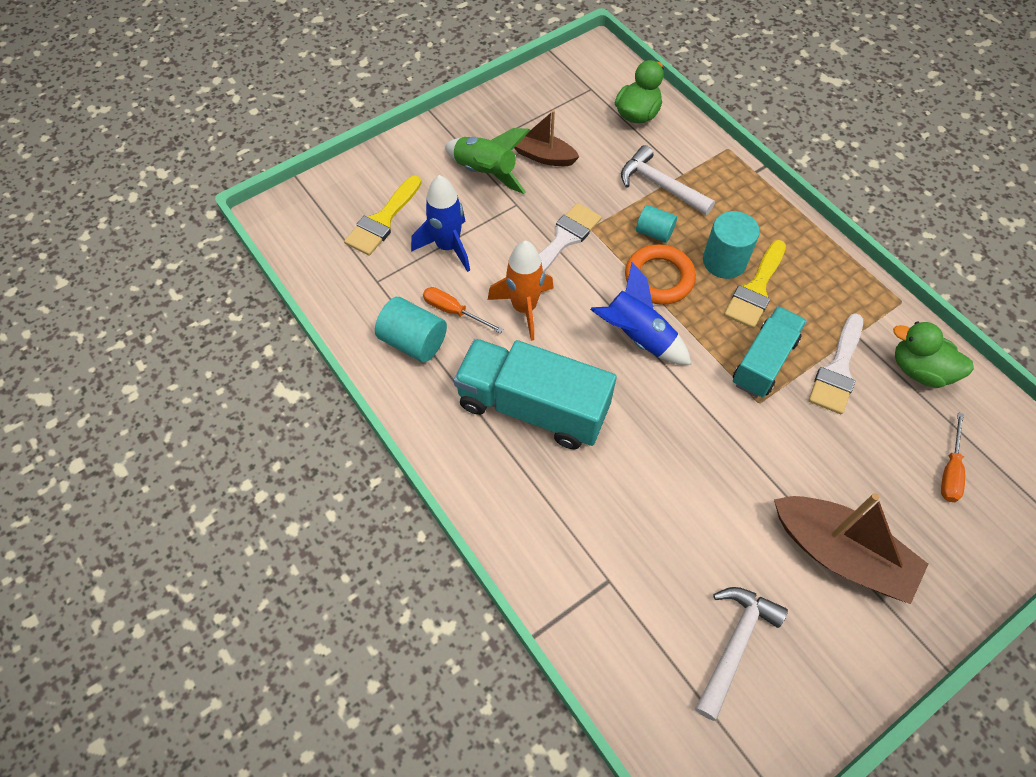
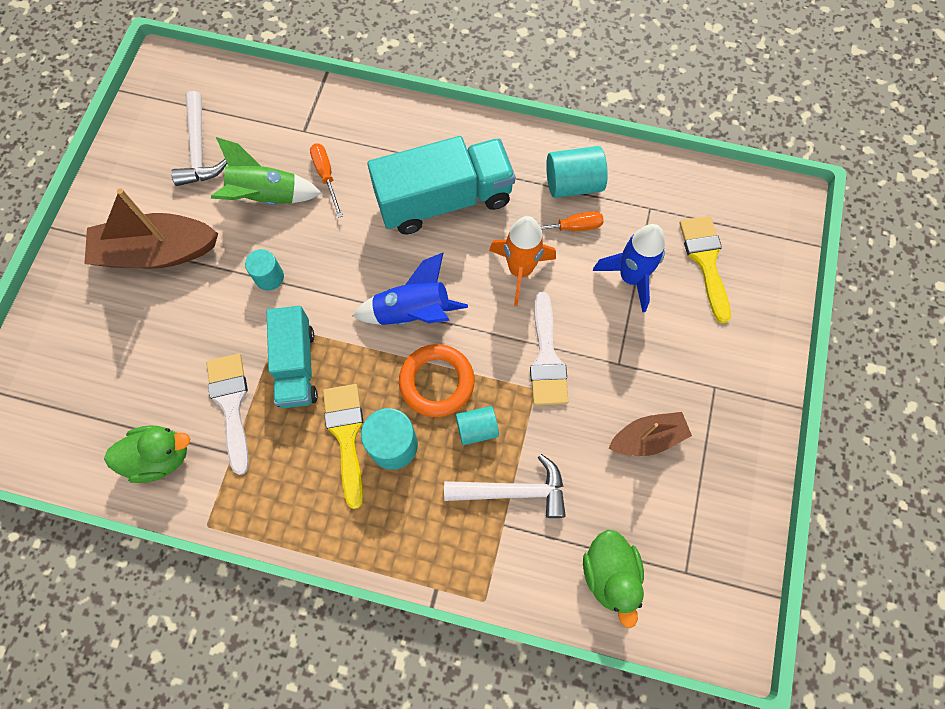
camera: 140 degrees right, 10 degrees up
(486, 173) = (677, 376): green rocket -> green rocket (266, 197)
(742, 451) = (269, 277): none -> turquoise cylinder
(950, 470) = (99, 376): orange screwdriver -> orange screwdriver (326, 176)

